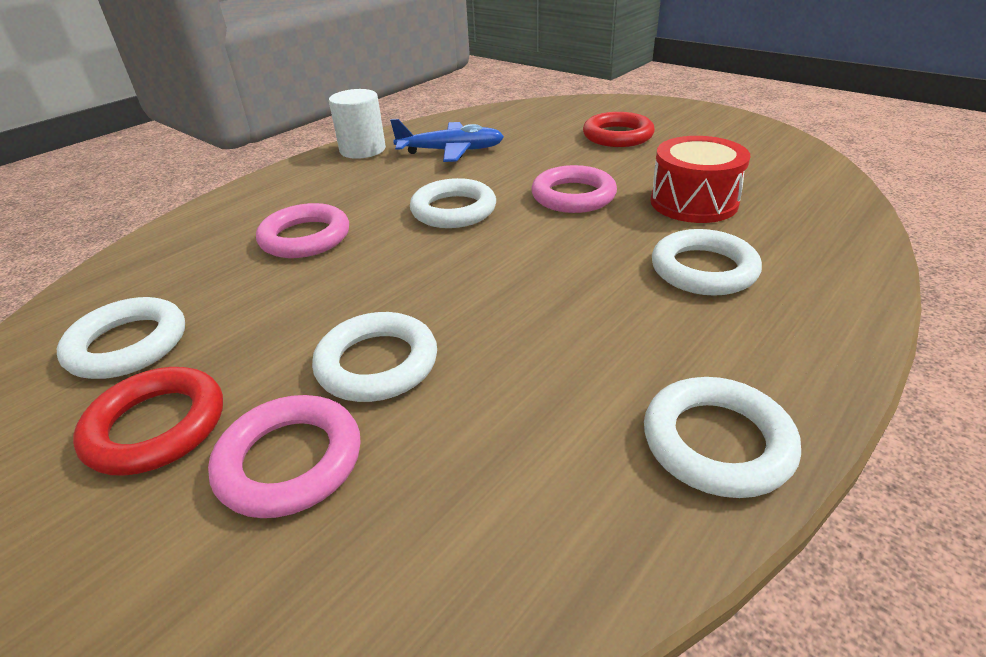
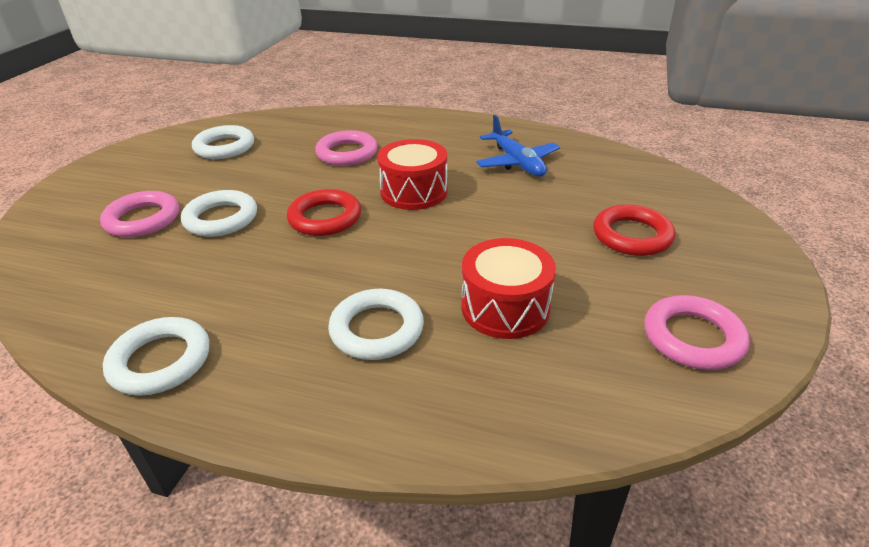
camera: 65 degrees right, 0 degrees up
(156, 426) = (165, 178): red ring -> red ring (325, 218)
(362, 150) = (489, 129): white cylinder -> none
(453, 210) = (414, 192): white ring -> red drum
(573, 196) = (473, 238): pink ring -> pink ring (693, 337)

